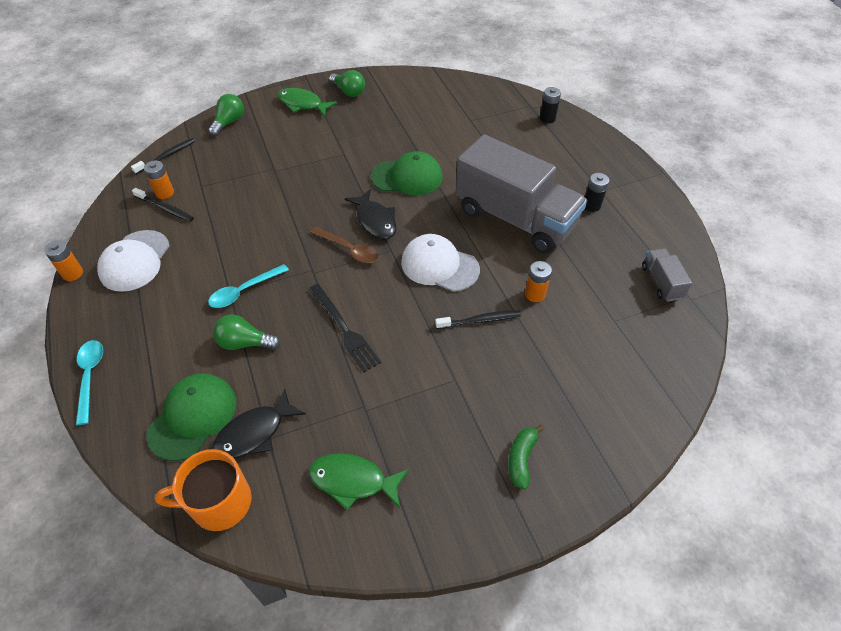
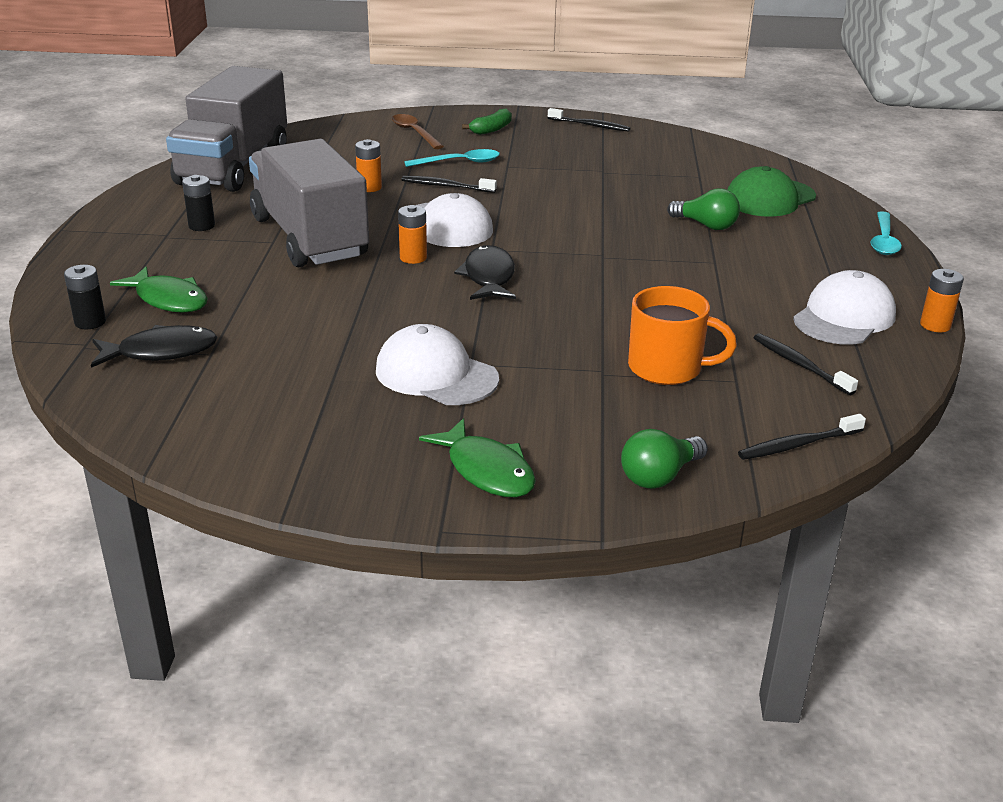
camera: 155 degrees left, 20 degrees down
(164, 193) = (801, 386): orange battery -> orange battery (413, 258)
(219, 503) = (750, 161): orange mug -> orange mug (667, 368)
(244, 291) = (696, 259): turquoise spoon -> turquoise spoon (459, 162)
(254, 433) = (711, 180): black fish -> black fish (161, 352)
(344, 329) = (592, 211): black fork -> none
(348, 92) = (373, 469): green light bulb -> none
(349, 249) = (544, 261): brown spoon -> brown spoon (414, 133)
(353, 481) = (634, 148): green fish -> green fish (168, 299)
(356, 142) = (436, 374): none -> white cap
(407, 177) = (399, 309): green cap -> none
(425, 525) = (590, 125): none -> black toothbrush
(661, 282) = (233, 167): grey truck -> grey truck, size x2.39

